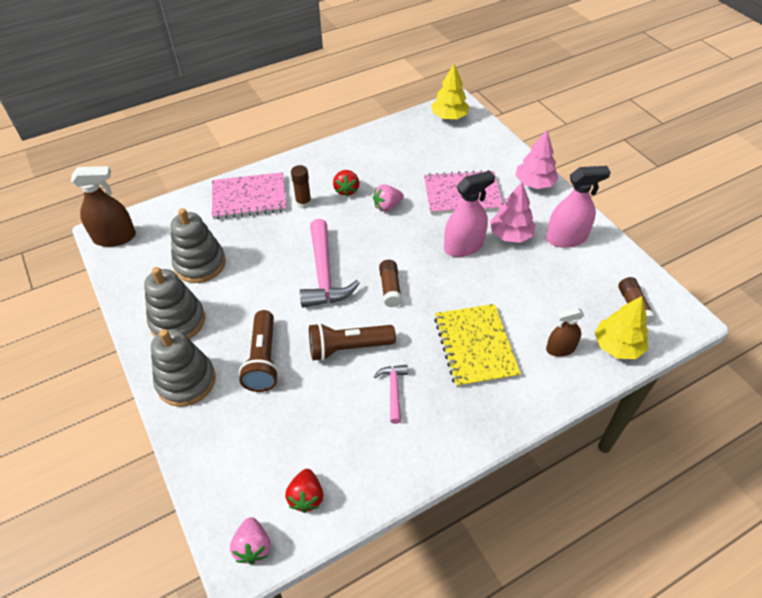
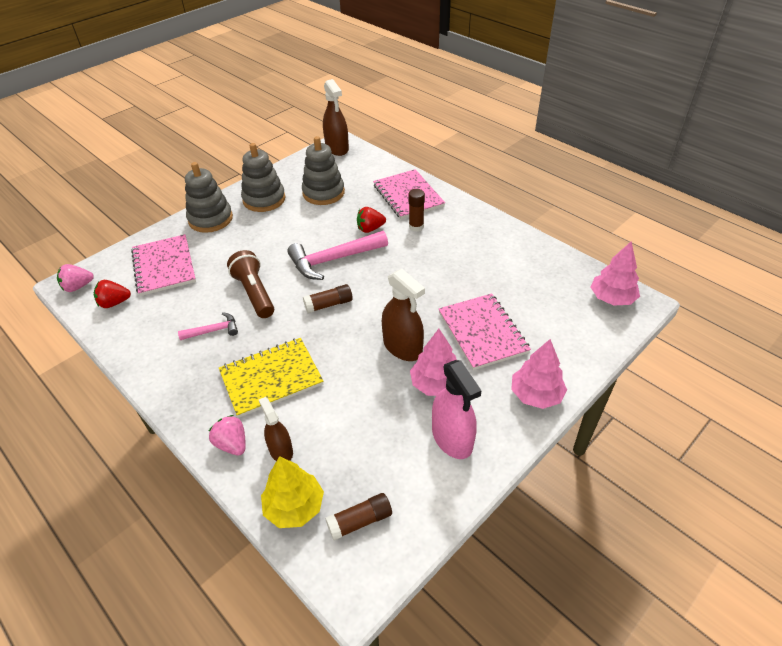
camera: 75 degrees right, 5 degrees down
(259, 438) = (164, 266): none -> pink notebook
(263, 360) = (235, 250): brown flashlight -> none
(346, 190) = (446, 248): red strawberry -> red strawberry (370, 229)
(387, 206) = (436, 280): pink strawberry -> pink strawberry (232, 444)
(449, 117) = (612, 298): yellow tree -> pink tree
(463, 246) = (402, 347): pink spray bottle -> brown spray bottle

